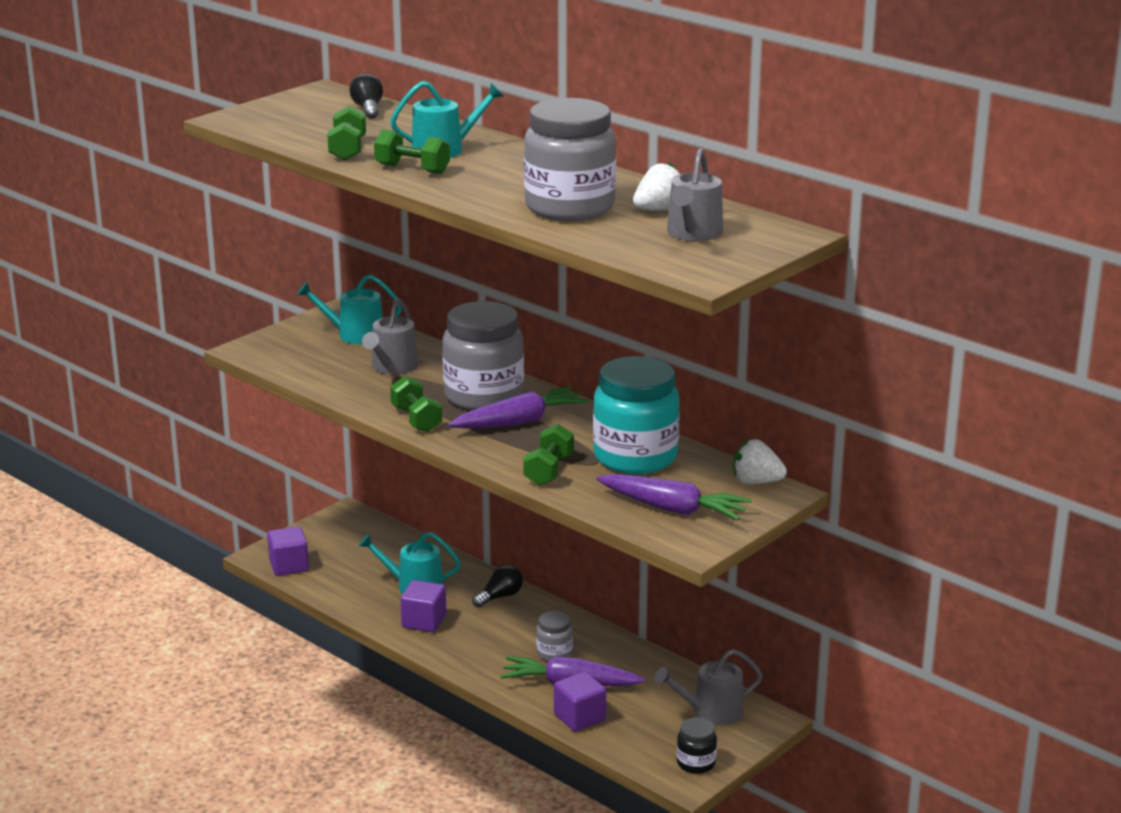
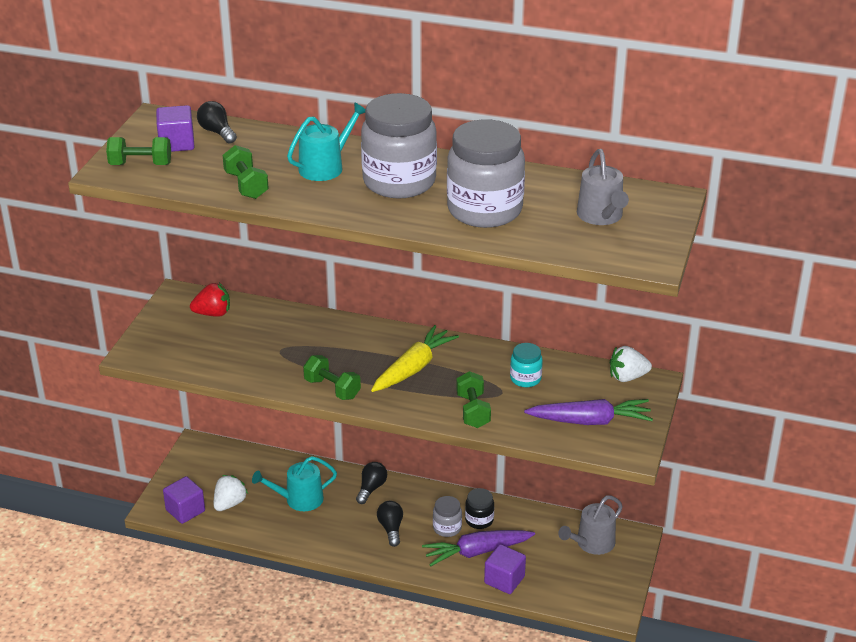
camera: 25 degrees left, 10 degrees up
(355, 335) = (213, 313): turquoise watering can -> red strawberry
(392, 367) = (270, 339): grey watering can -> none
(412, 169) = (321, 196): green dumbbell -> green dumbbell (140, 164)
(424, 621) = (329, 530): purple cube -> purple cube (177, 143)
(484, 396) = (366, 350): grey jar -> grey jar (399, 182)
(491, 637) = (391, 528): none -> black light bulb
(519, 422) = (413, 368): purple carrot -> yellow carrot
(635, 457) = (525, 379): turquoise jar -> turquoise jar, size x0.46
(659, 210) = (553, 196): white strawberry -> white strawberry (229, 503)
(696, 763) = (611, 592): black jar -> black jar (479, 520)

